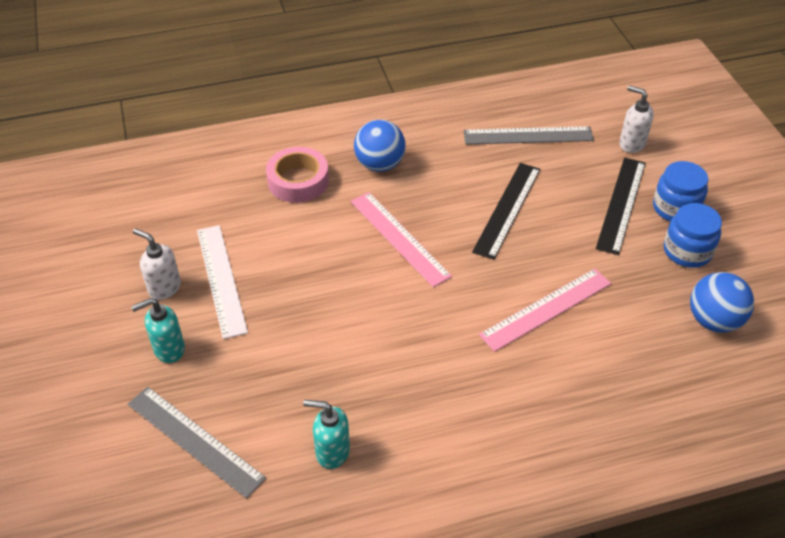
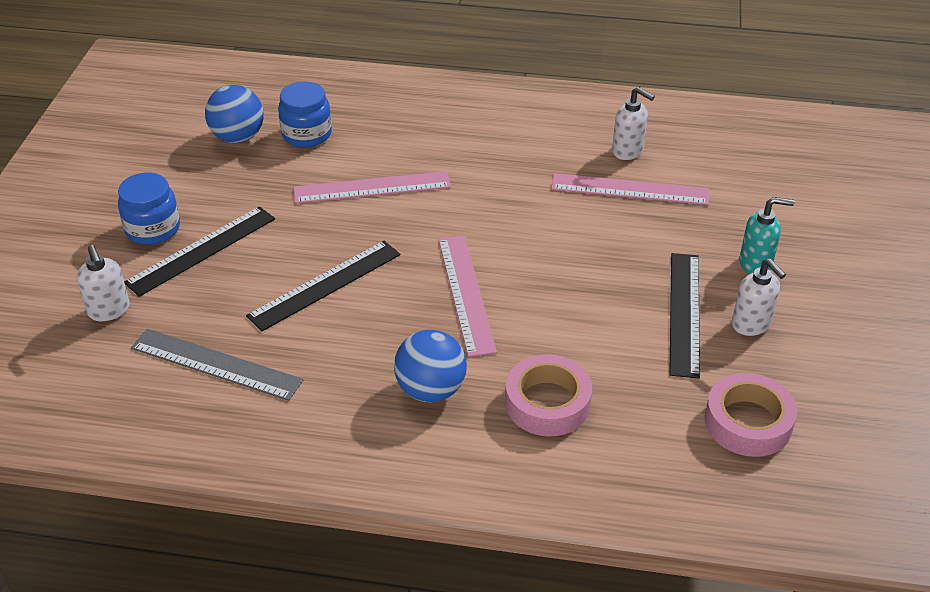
camera: 155 degrees left, 5 degrees down
(156, 211) = (748, 422): none -> pink tape
(195, 440) = (743, 190): grey ruler -> none
(221, 279) = (685, 313): white ruler -> black ruler
(310, 396) = (630, 189): none -> pink ruler
(332, 452) = (628, 151): turquoise soap dispenser -> white soap dispenser
(687, 251) = (192, 190): blue jar -> blue jar (307, 134)

